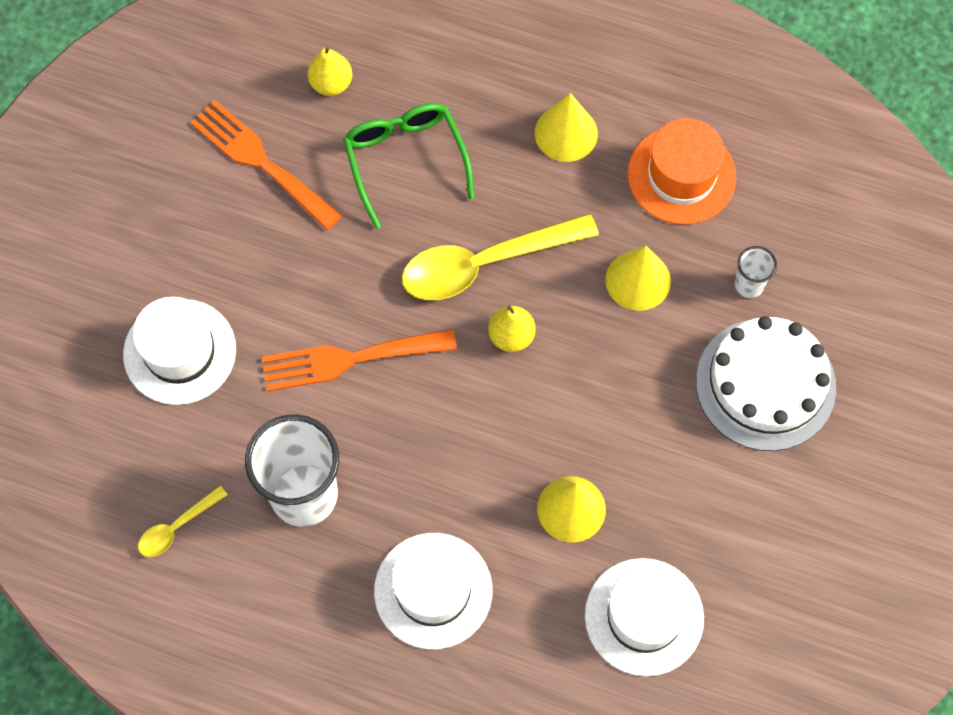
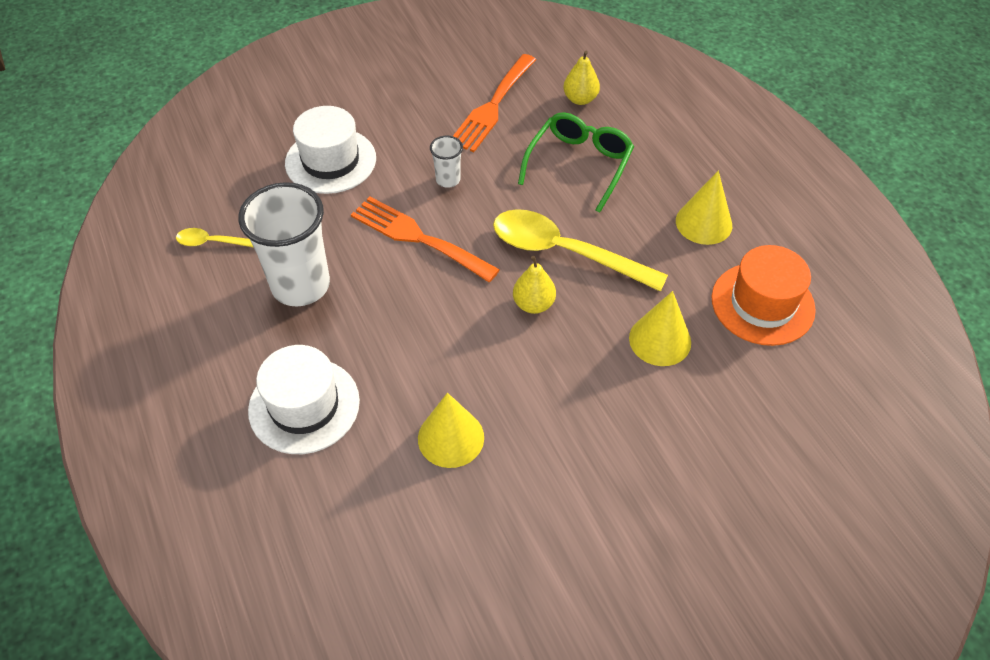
camera: 45 degrees right, 15 degrees down
(260, 161) = (492, 107): orange fork -> orange fork turned 150 degrees counterclockwise
(644, 616) = (417, 554): white hat -> none
(749, 285) = (742, 407): white cup -> white cup (448, 180)
(765, 384) = (685, 481): white cake -> none

